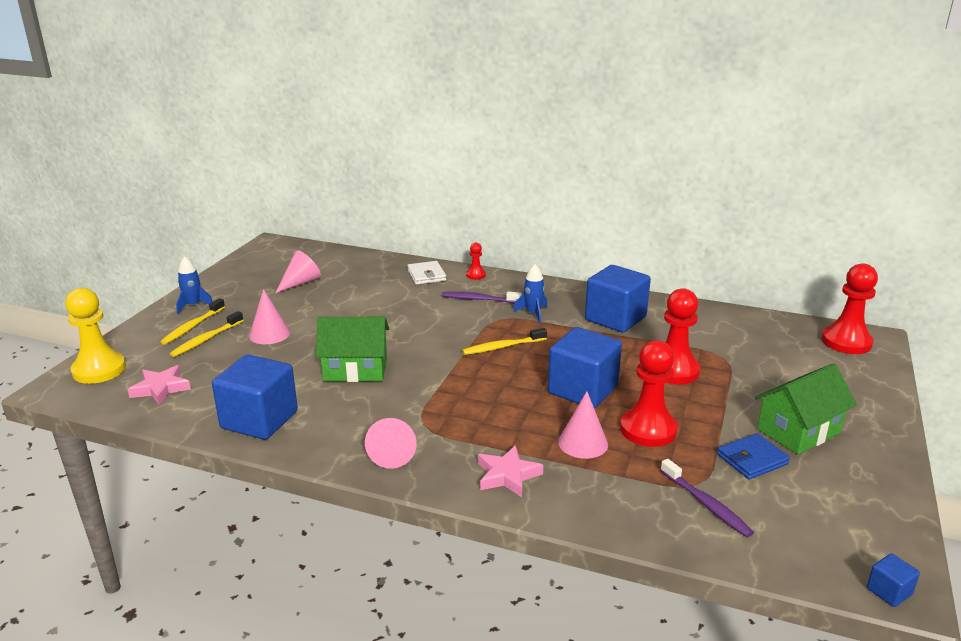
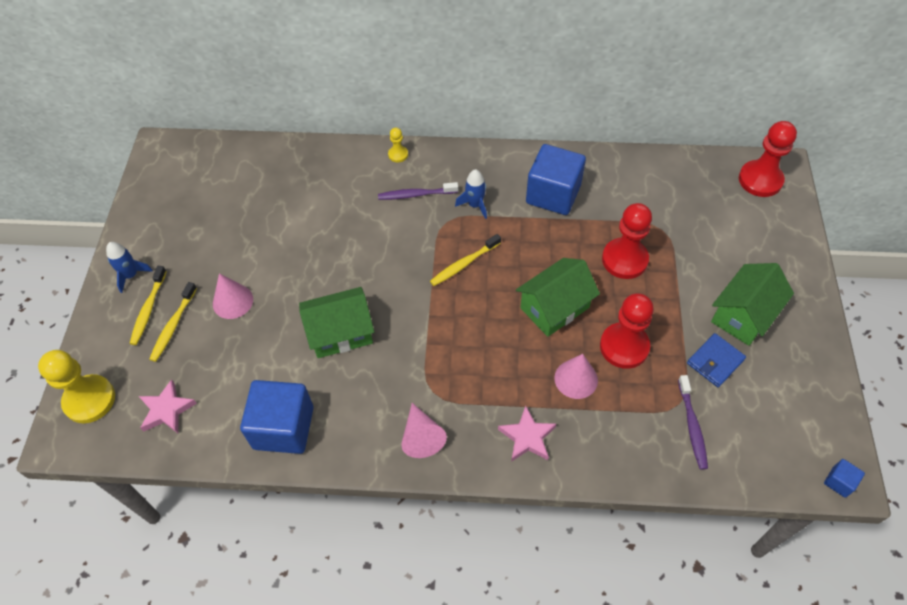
camera: 15 degrees left, 30 degrees up
(300, 283) = (225, 210): pink cone -> none
(426, 275) = (349, 166): white wallet -> none
(475, 275) = (398, 154): red pawn -> yellow pawn
(582, 390) = (554, 308): blue cube -> green house
(706, 504) = (692, 426): purple toothbrush -> purple toothbrush turned 45 degrees clockwise

